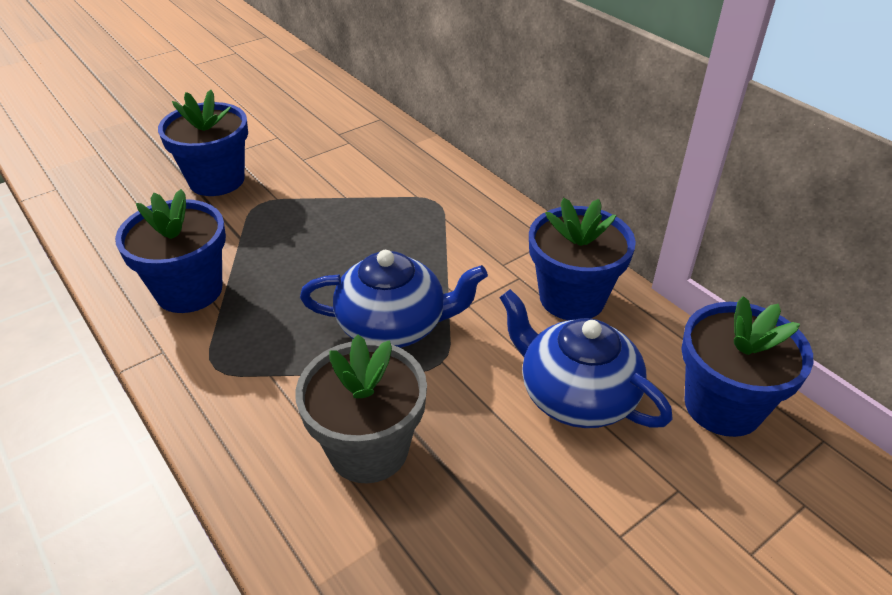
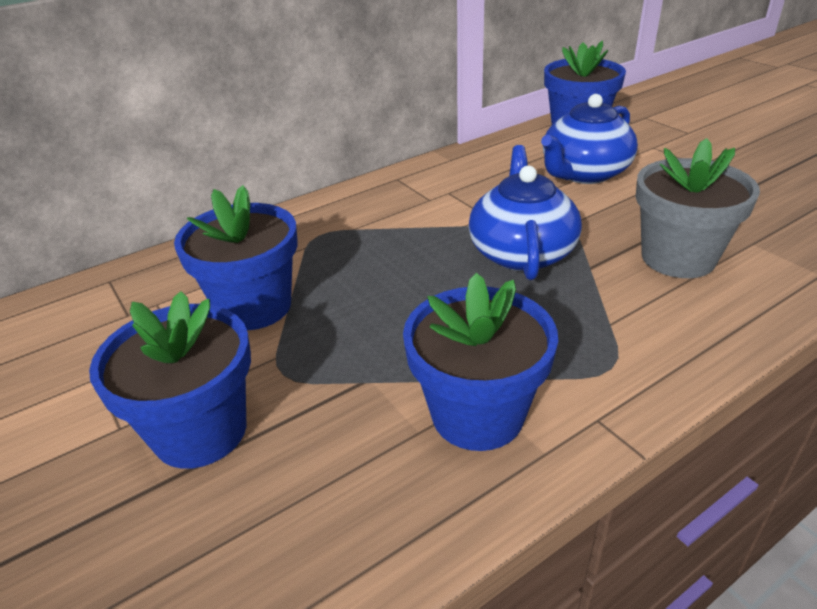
camera: 85 degrees left, 5 degrees down
(572, 298) = (475, 171): blue flower pot -> blue flower pot (254, 306)

